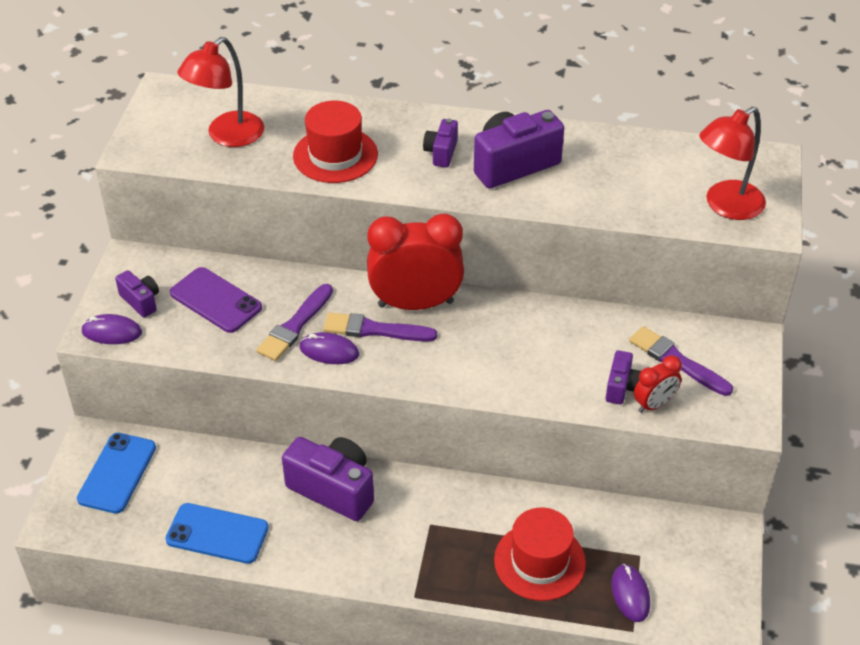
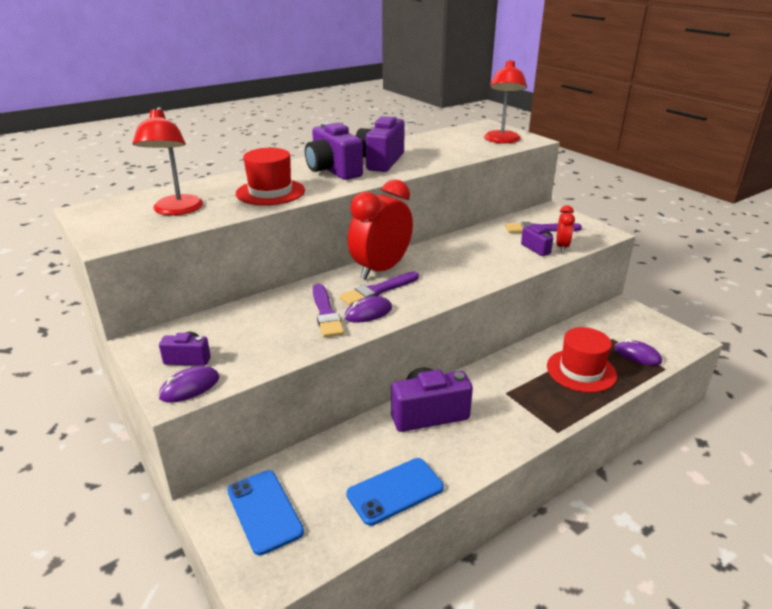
camera: 45 degrees left, 15 degrees down
(216, 300) = (249, 329): purple phone -> none
(441, 153) = (333, 171): purple camera -> purple camera, size x1.90

